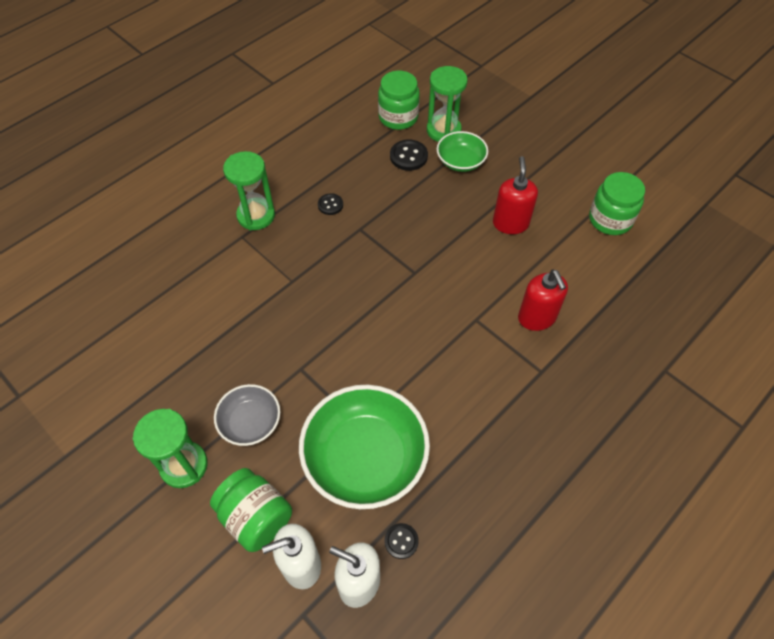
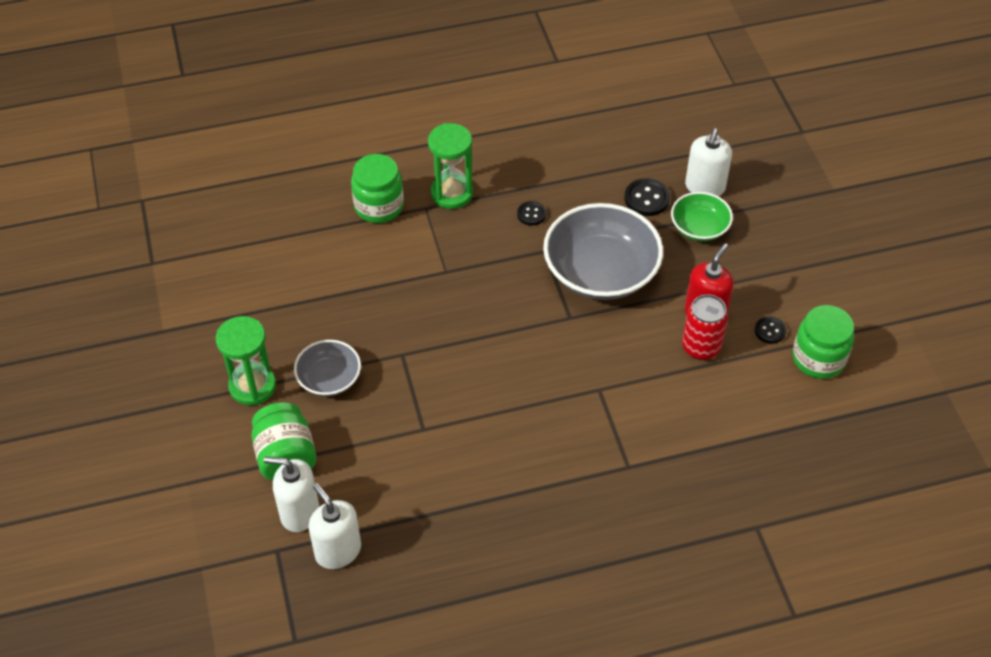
camera: 30 degrees right, 5 degrees down
(365, 458) = (409, 457): green bowl -> none
(398, 117) = (665, 152): green jar -> green jar (379, 206)
(401, 541) = (394, 539): black button -> black button (770, 331)
(413, 226) = (601, 272): none -> grey bowl
(443, 130) = (704, 187): green hourglass -> white soap dispenser
(525, 250) = (701, 347): none -> red can
(537, 318) = (662, 416): red soap dispenser -> none

